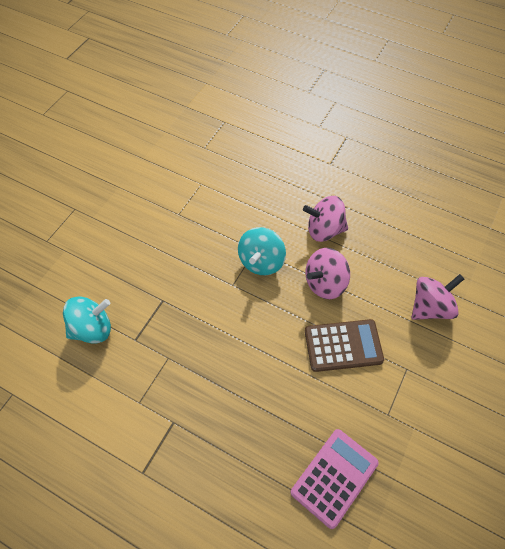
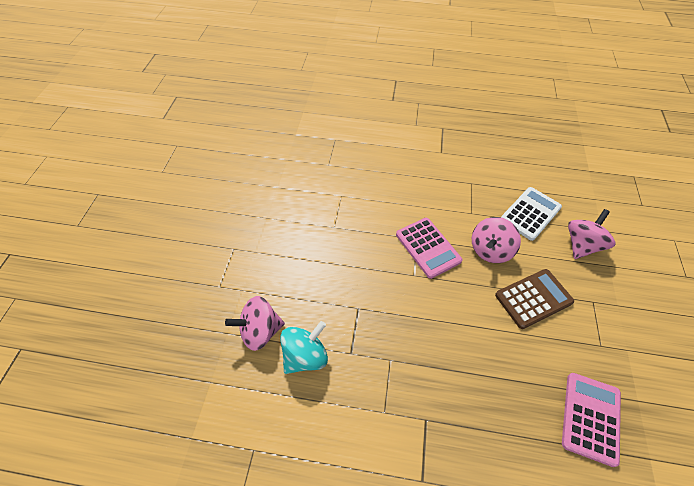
camera: 20 degrees left, 5 degrees down
(261, 261) = (428, 247): turquoise spinning top -> pink calculator
(324, 230) = (465, 206): pink spinning top -> pink spinning top (260, 331)
(392, 257) = (530, 214): none -> white calculator

